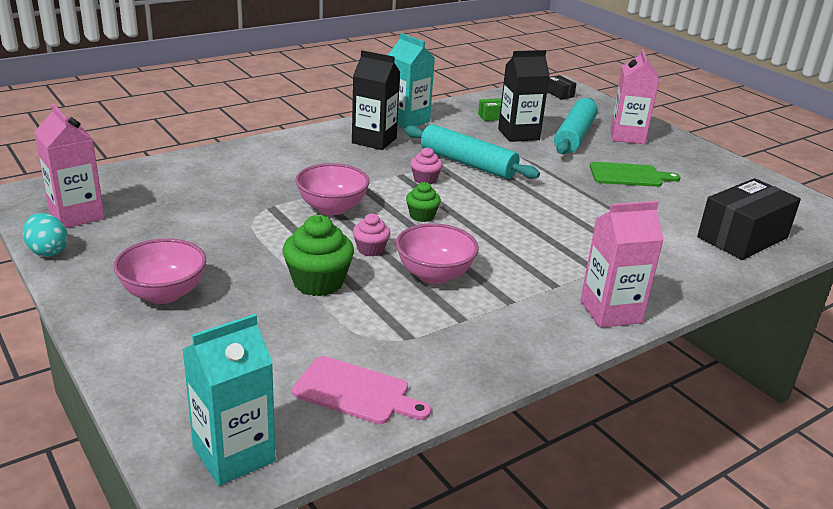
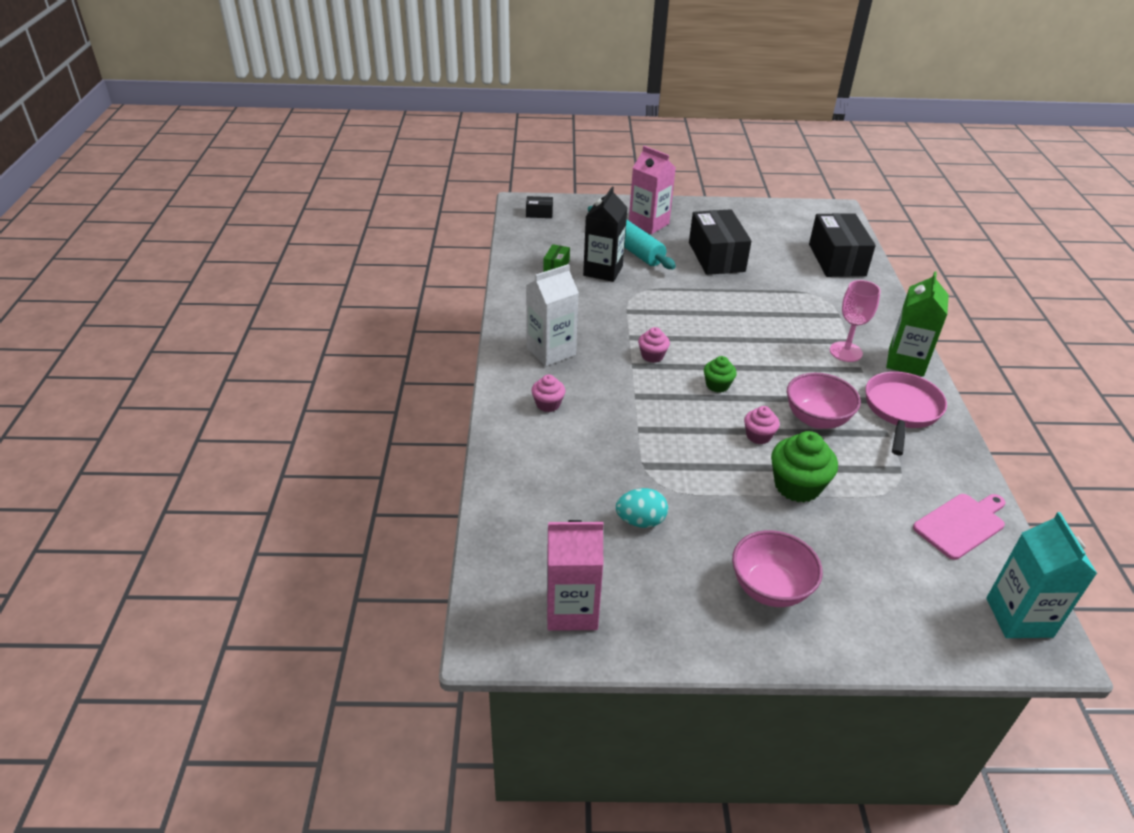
camera: 55 degrees left, 10 degrees up
(48, 251) = (641, 653): turquoise egg -> turquoise egg (640, 521)
(305, 154) = (548, 404): none -> pink cupcake
(332, 208) = (671, 429): pink bowl -> none
(374, 140) = (551, 351): black carton -> white carton
(407, 120) = (522, 314): turquoise carton -> none
(467, 163) = (638, 321): turquoise rolling pin -> none
(514, 322) = (901, 410): none -> pink pan
(573, 272) = (845, 352): none -> pink goblet
(610, 312) = (906, 362): pink carton -> green carton
(629, 175) = (716, 257): green cutting board -> black box

